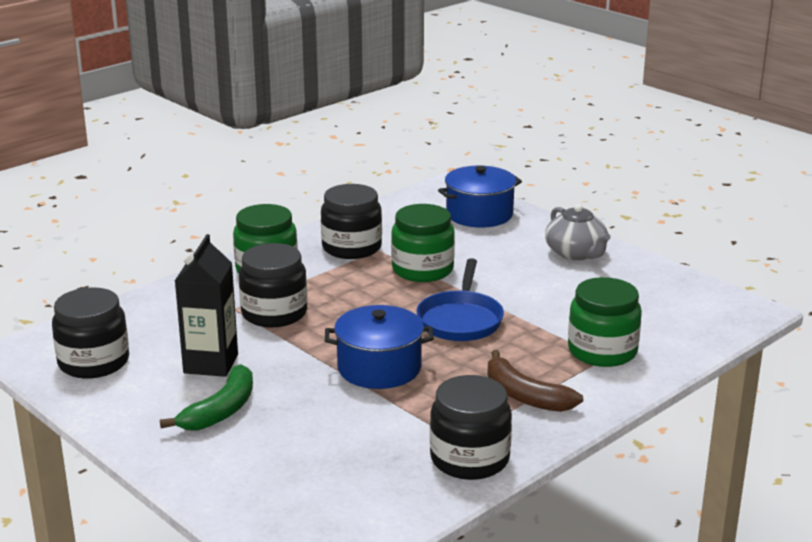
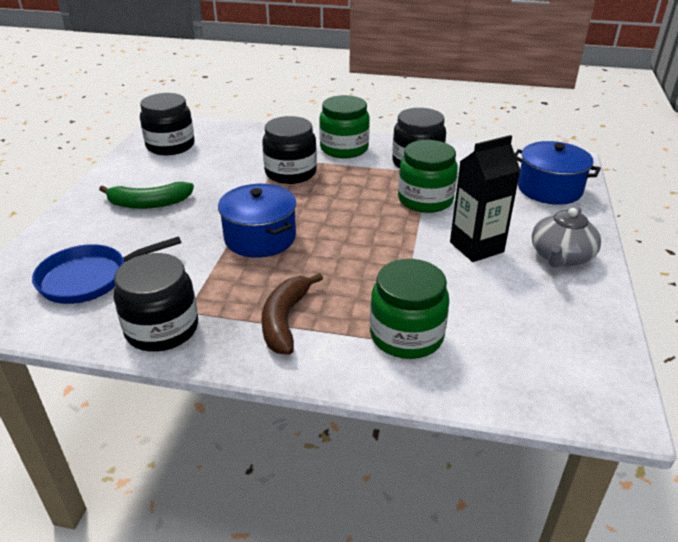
camera: 55 degrees right, 10 degrees up
(211, 363) = (203, 178): black carton -> black carton (476, 247)
(460, 320) = (371, 244): blue pan -> blue pan (89, 278)

